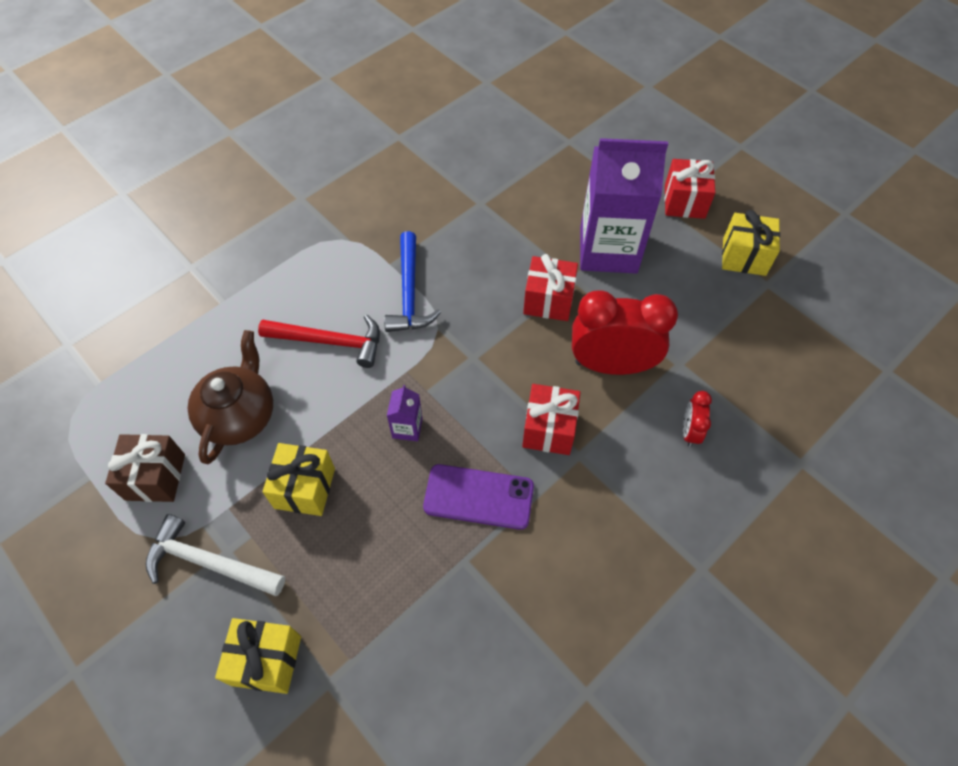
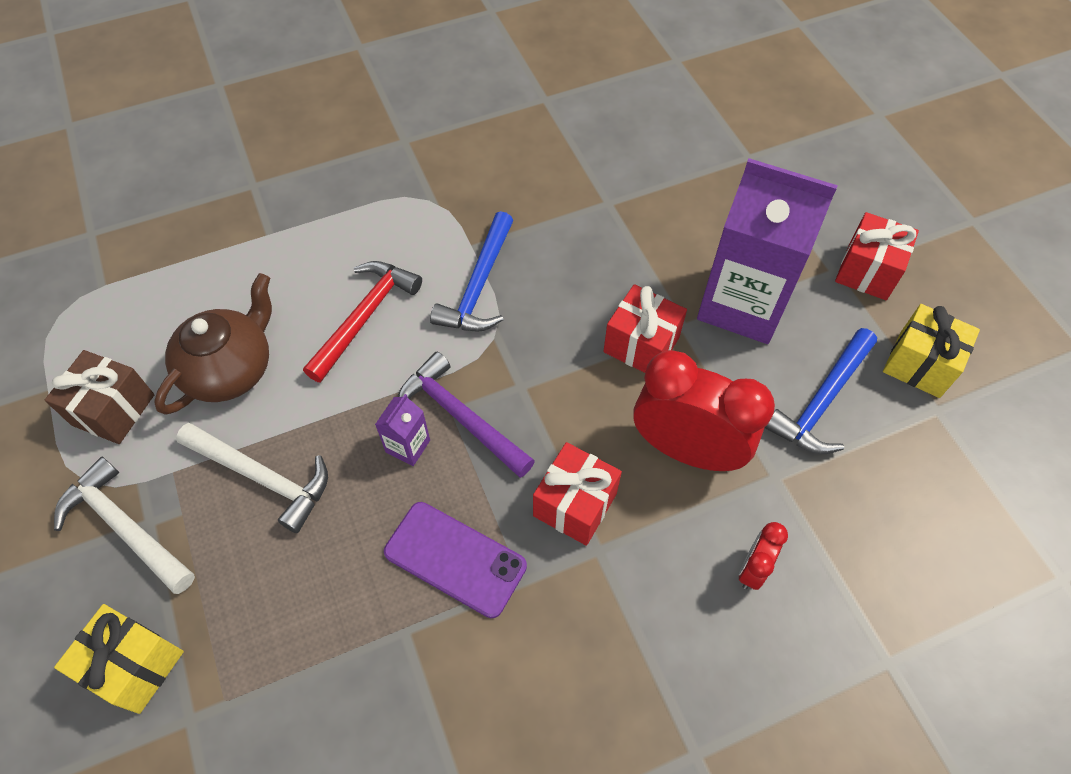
camera: 20 degrees right, 0 degrees up
(305, 488) = (263, 478): yellow gift -> white hammer
(330, 342) = (365, 316): red hammer -> red hammer turned 90 degrees counterclockwise
(437, 393) = (460, 416): none -> purple hammer
(689, 302) = (821, 402): none -> blue hammer

